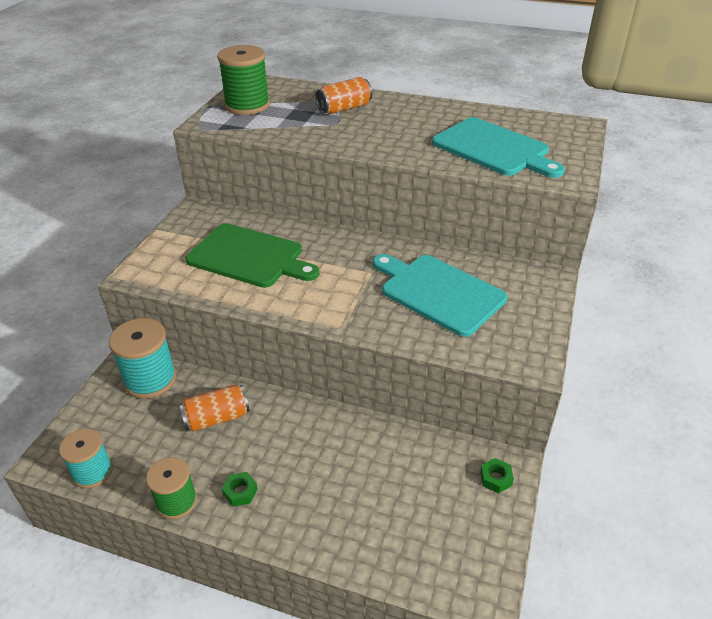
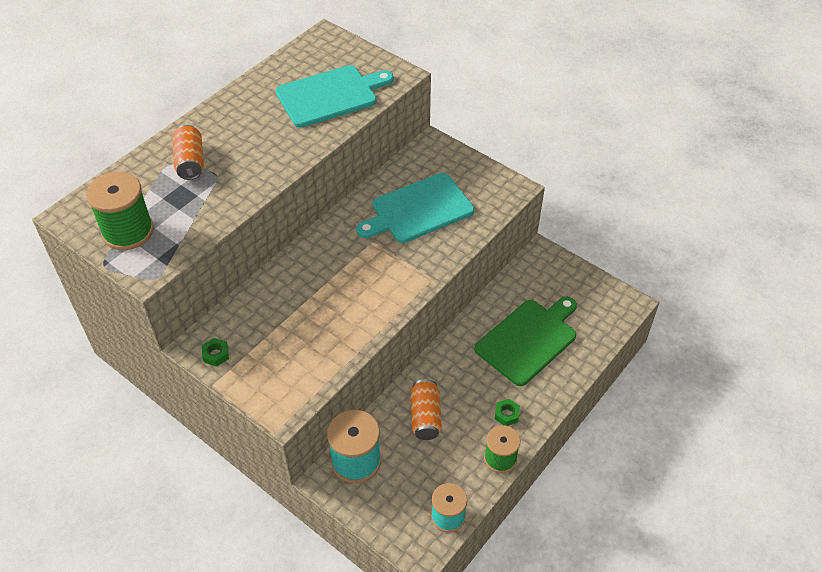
camera: 70 degrees left, 10 degrees up
(249, 257) = (305, 318): green cutting board -> green cutting board (528, 339)
(496, 478) = (548, 265): green nut -> green nut (216, 354)

